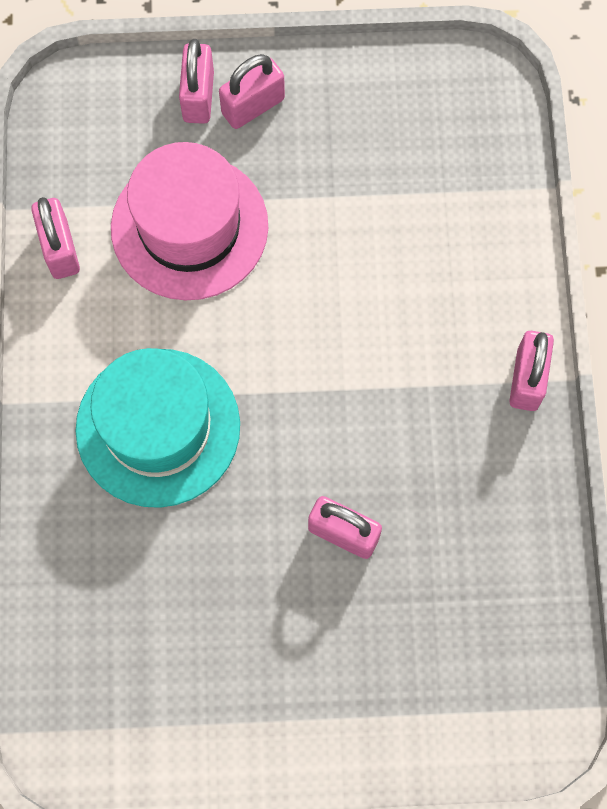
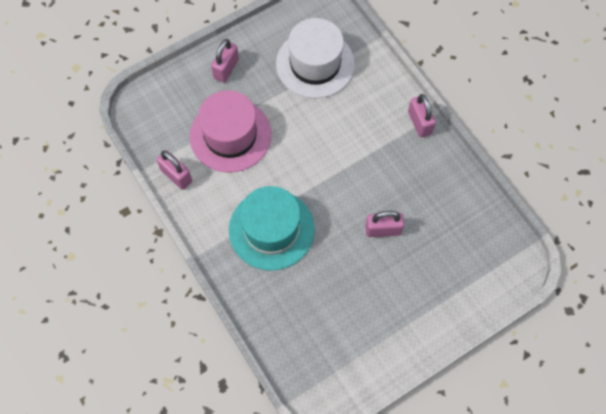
camera: 30 degrees left, 5 degrees down
(198, 96) = (198, 77): pink padlock -> none
(410, 176) = (315, 64): none -> white hat

